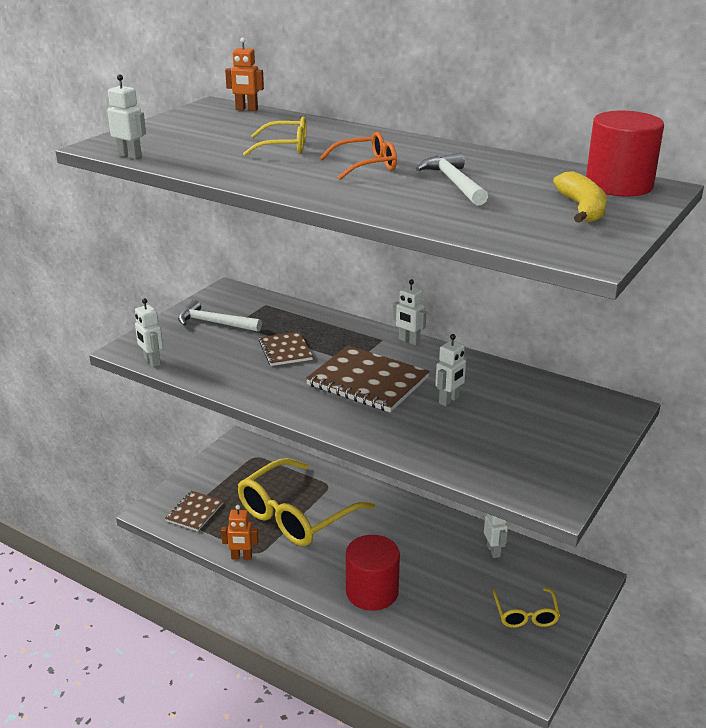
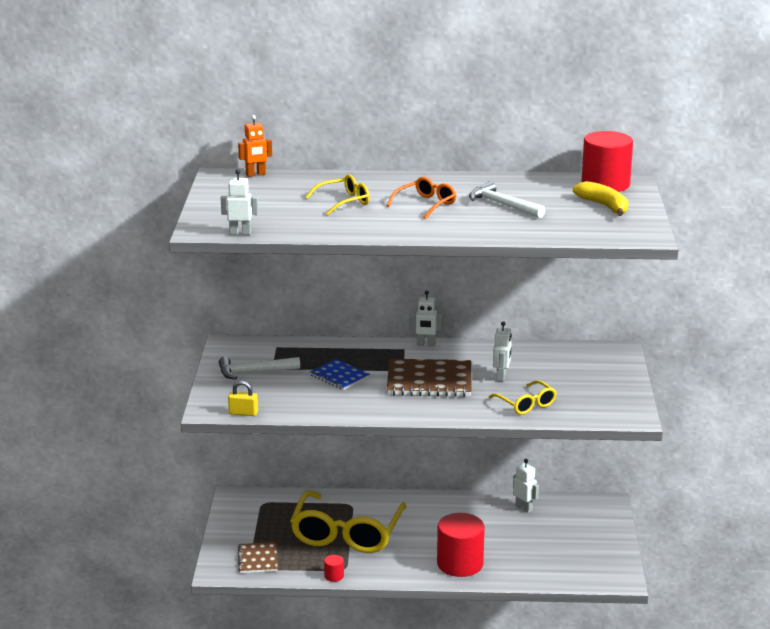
camera: 30 degrees left, 5 degrees down
(152, 362) = (243, 413): white robot -> yellow padlock
(241, 557) = (334, 576): orange robot -> red cylinder
(285, 350) = (339, 376): brown notebook -> blue notebook
(525, 614) = (582, 540): yellow glasses -> yellow glasses (526, 404)

